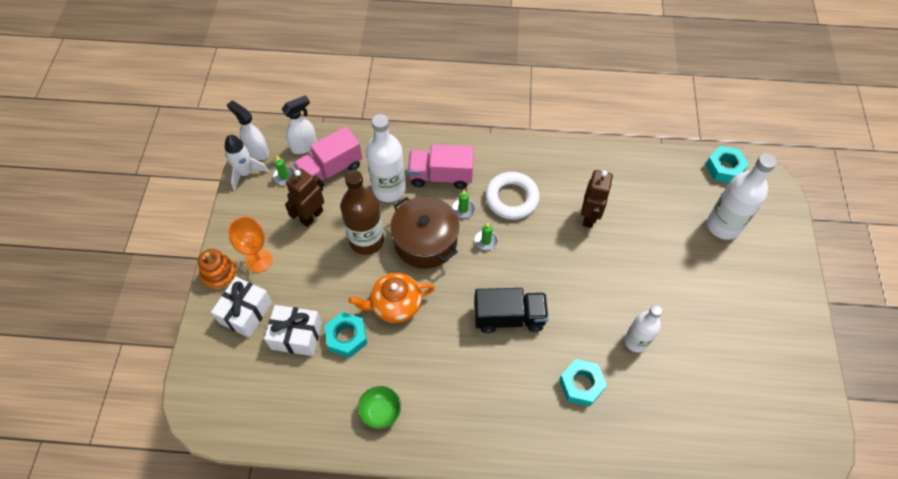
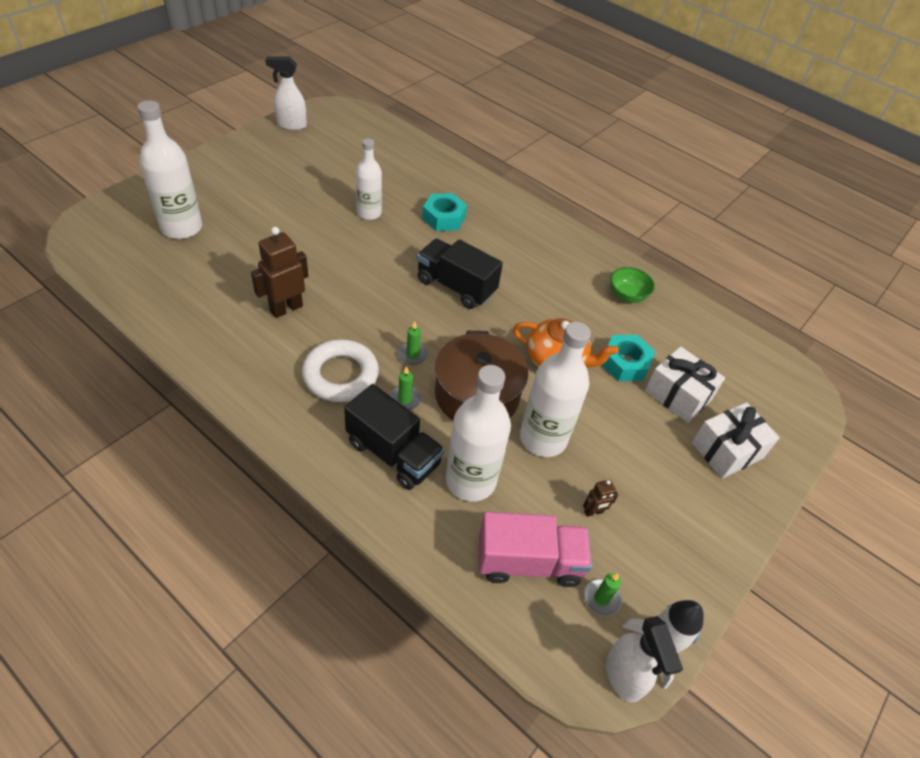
camera: 150 degrees left, 10 degrees down
(219, 274) = (746, 514): orange stacking toy -> none
(259, 260) = (688, 499): orange goblet -> none
(304, 146) = (544, 632): white spray bottle -> white spray bottle (291, 125)
(311, 216) = (593, 512): brown robot -> brown robot, size x0.49
(366, 240) = (543, 438): brown bottle -> white bottle
(441, 176) = (393, 453): pink truck -> black truck
(724, 168) = (99, 261): turquoise nut -> none

